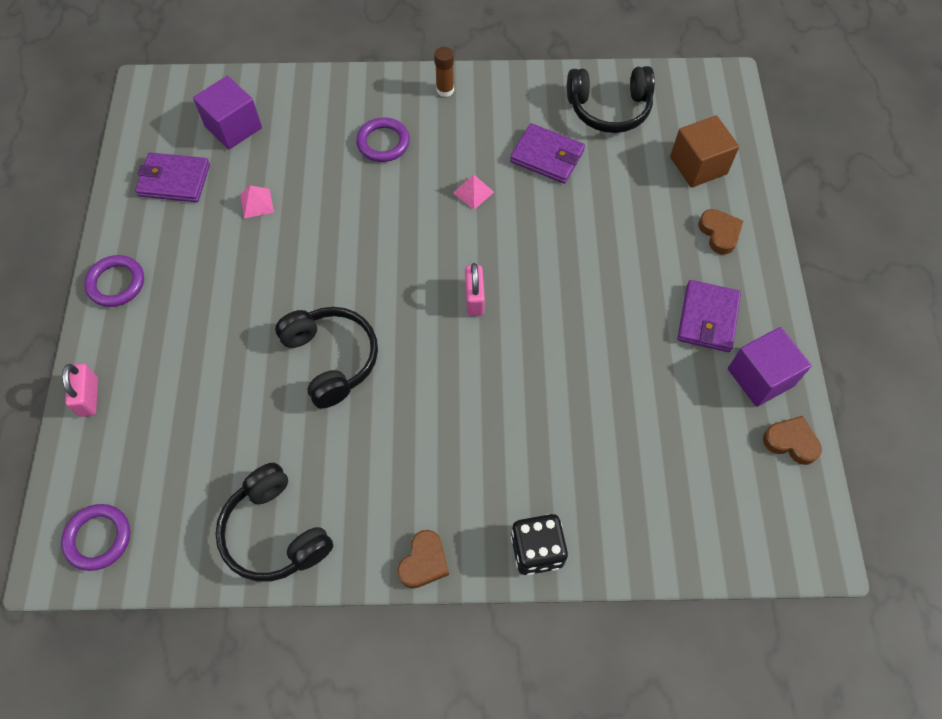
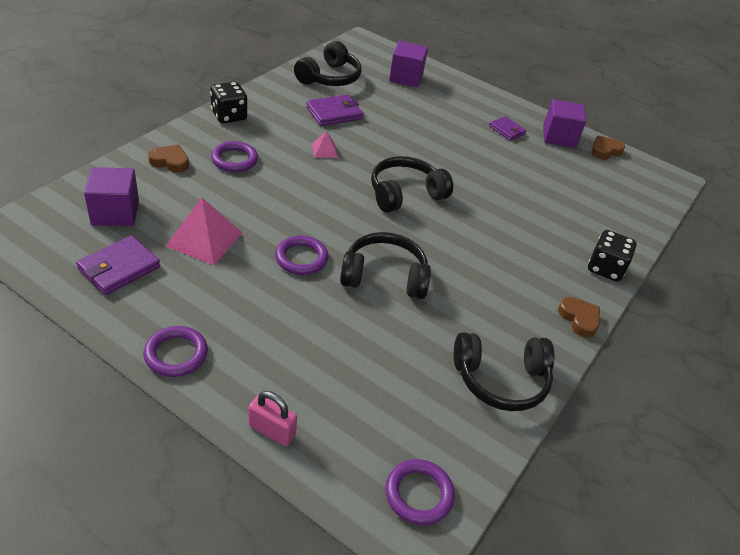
camera: 60 degrees left, 20 degrees down
(256, 203) = (204, 239): pink pyramid -> pink pyramid, size x1.94
(296, 283) = (301, 258): none -> purple ring
(445, 90) = (229, 116): brown glue stick -> black dice
(474, 298) = (405, 194): pink padlock -> black headphones
(698, 165) = (406, 77): brown cube -> purple cube
(707, 318) = (507, 130): purple wallet -> purple wallet, size x0.65
(719, 233) = (457, 97): brown heart -> brown heart (170, 162)

